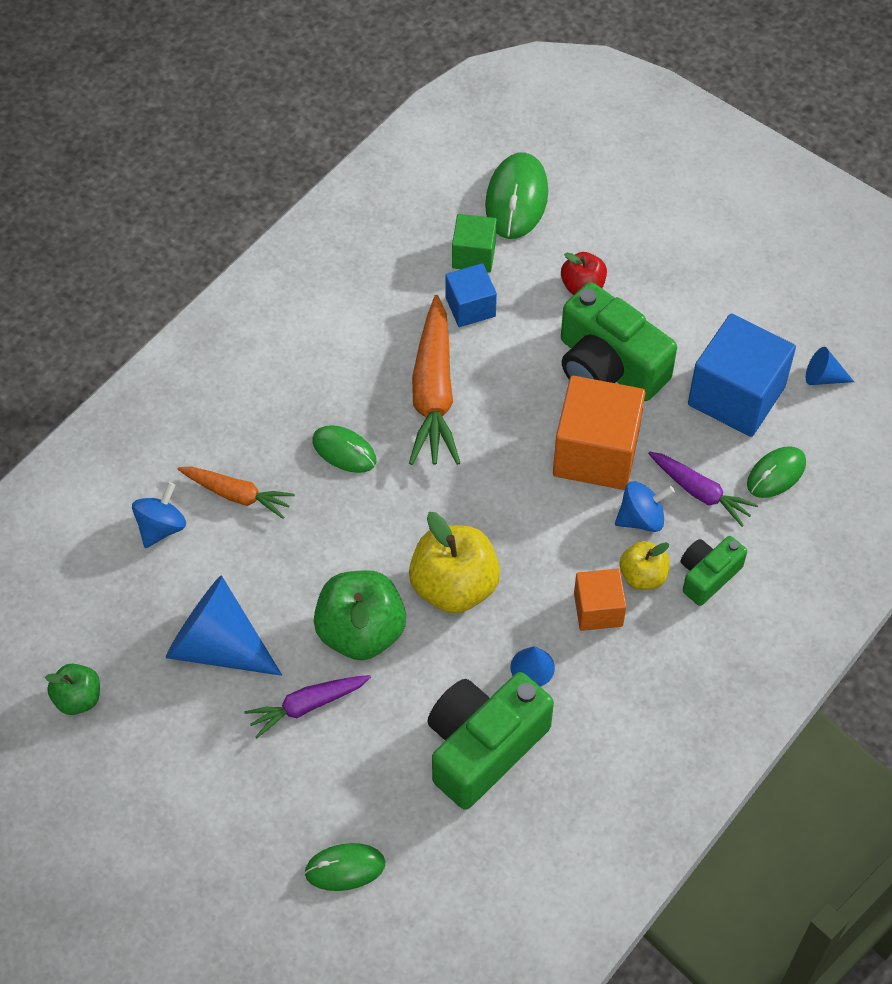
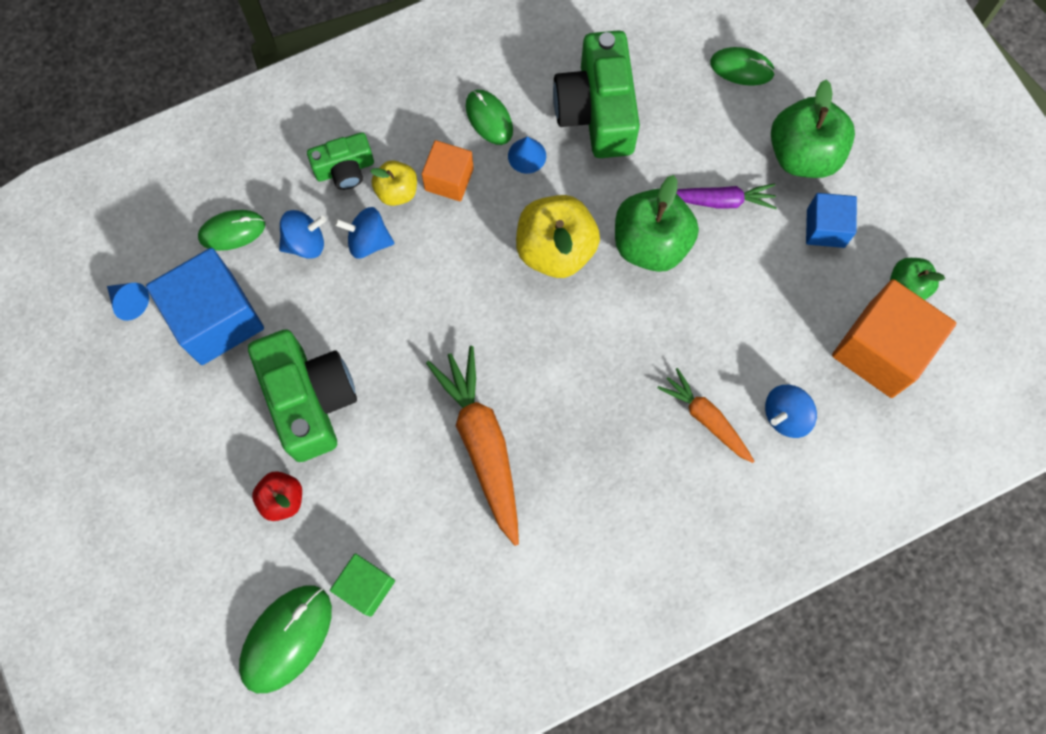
camera: 155 degrees left, 15 degrees up
(218, 645) = (774, 283): blue cone -> none
(237, 795) = (803, 154): none -> green apple
(344, 451) = (591, 420): green mouse -> green mouse (489, 118)
(433, 393) = (482, 444): orange carrot -> orange carrot turned 45 degrees counterclockwise
(470, 307) = (400, 525): blue cube -> blue cube (825, 228)
(483, 747) = (597, 111): green camera -> green camera turned 105 degrees clockwise
(596, 453) = (371, 318): orange cube -> orange cube (880, 350)
(700, 492) = (305, 243): purple carrot -> blue spinning top

